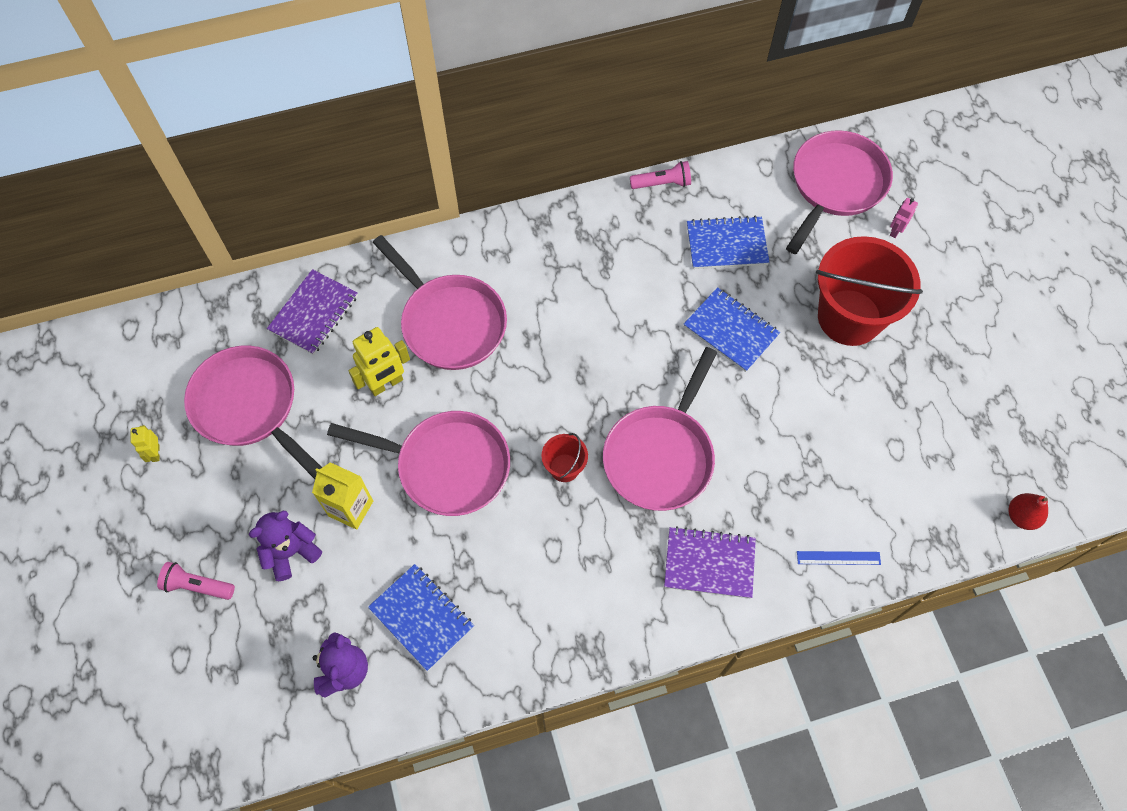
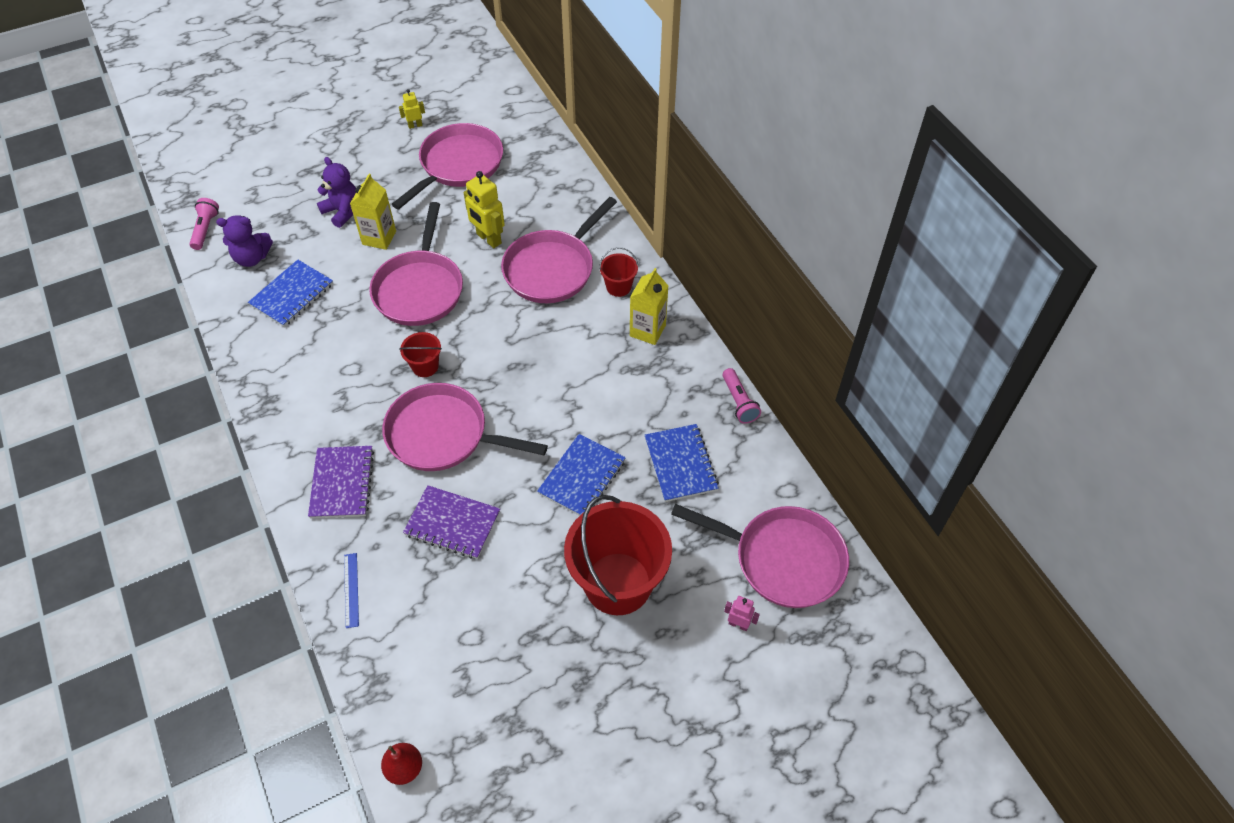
camera: 80 degrees right, 10 degrees down
(197, 586) = (315, 168): pink flashlight -> pink flashlight (205, 229)
(314, 313) = (545, 185): purple notebook -> purple notebook (452, 524)
(492, 262) = (618, 287): none -> red bucket
(558, 245) = (647, 330): none -> yellow carton

